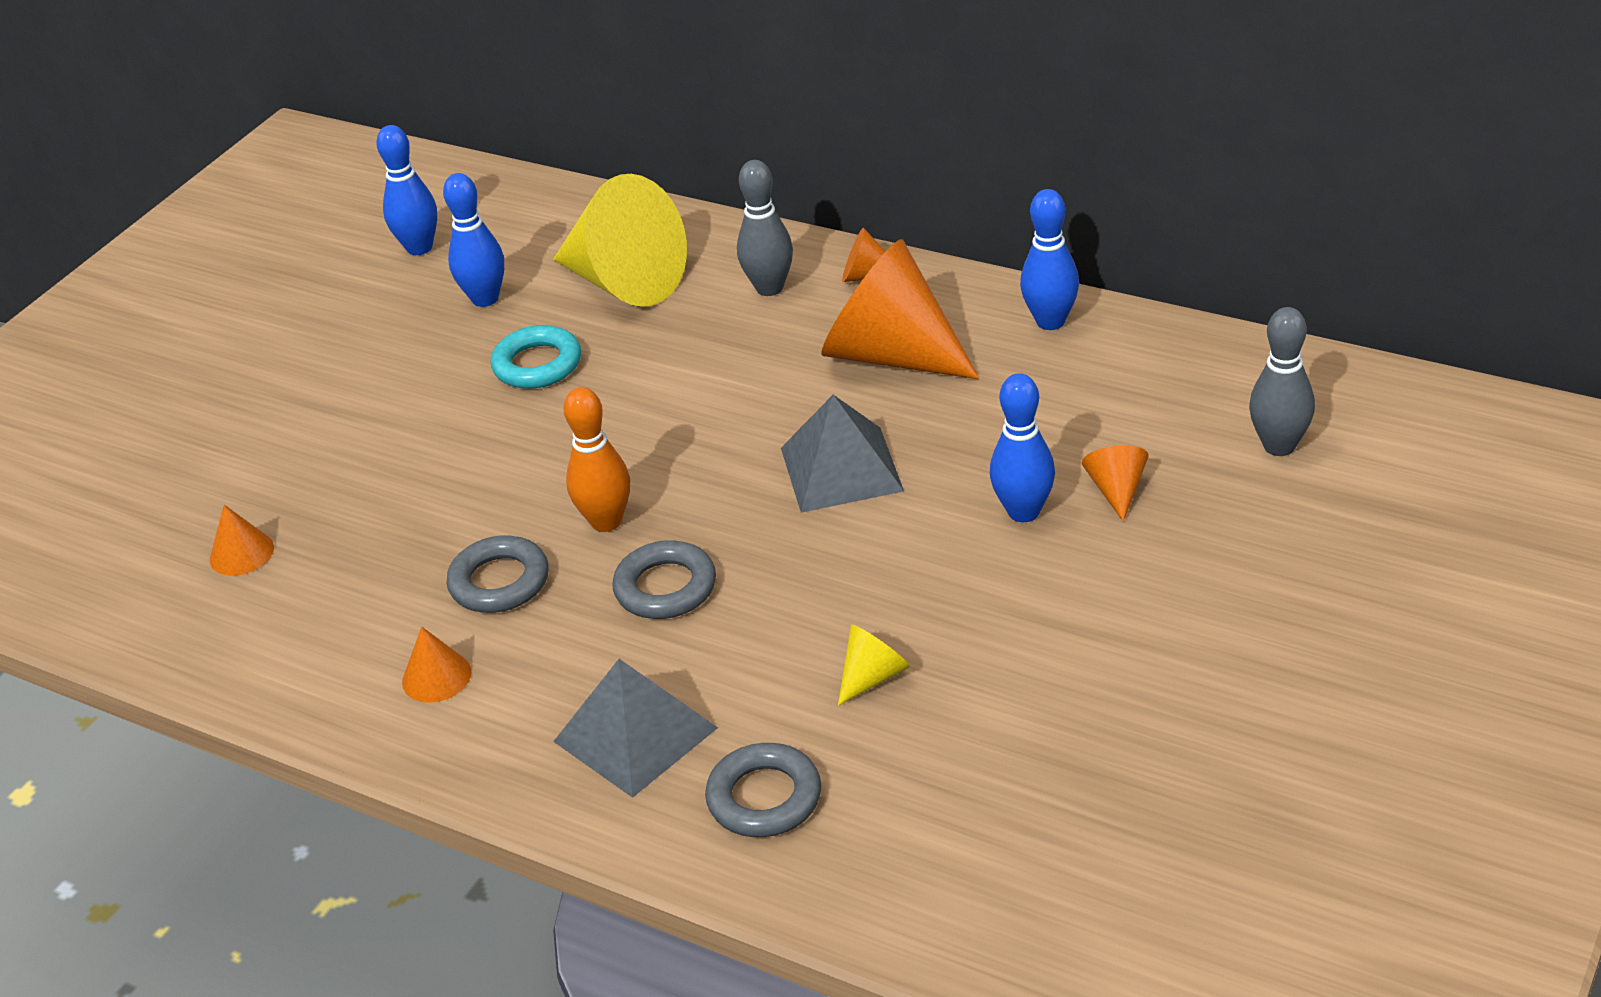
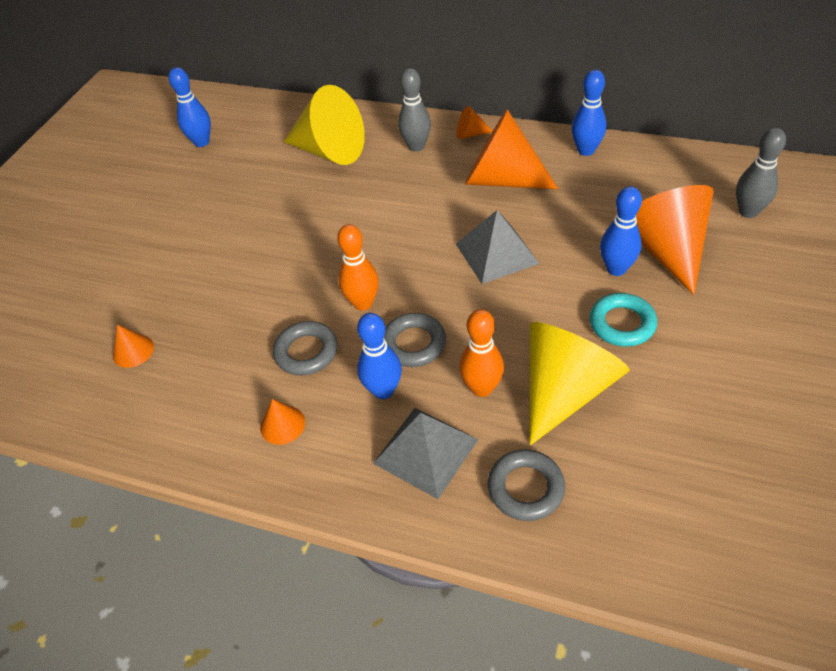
camera: 10 degrees left, 10 degrees up
(485, 299) = (249, 169): blue bowling pin -> blue bowling pin (383, 390)
(537, 364) = (292, 206): turquoise ring -> turquoise ring (622, 324)
(748, 660) = (482, 388): none -> orange bowling pin
(872, 676) = (565, 390): yellow cone -> yellow cone, size x2.30
(1116, 490) = (665, 249): orange cone -> orange cone, size x2.30

